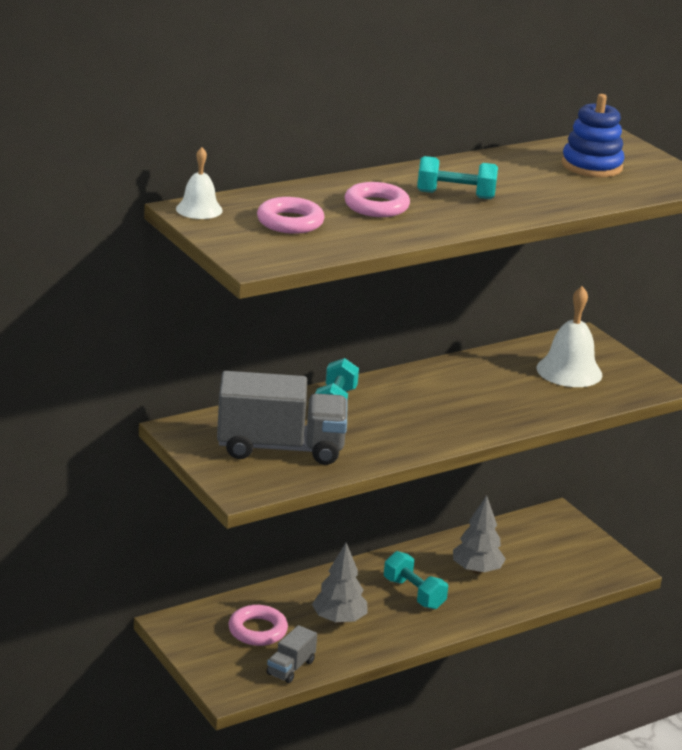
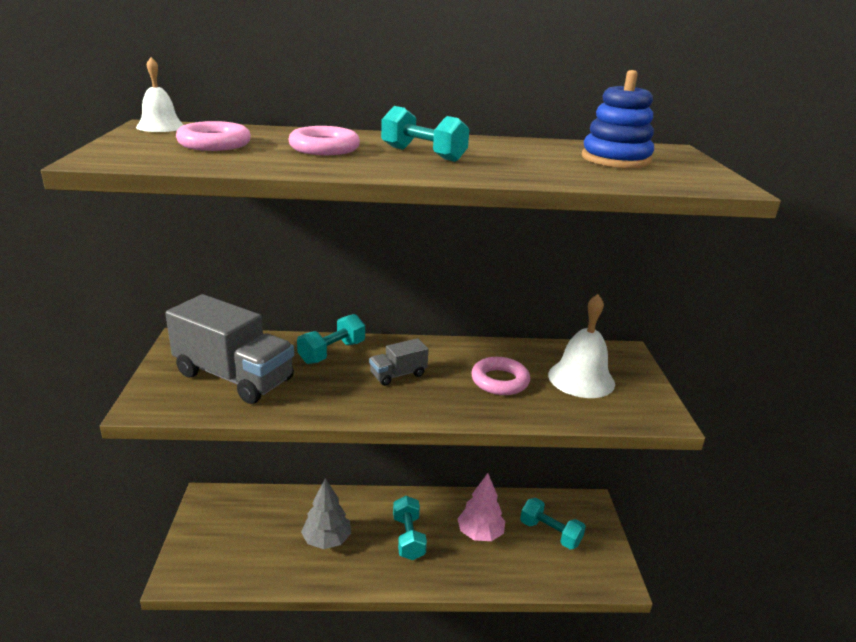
camera: 30 degrees right, 0 degrees up
(257, 630) = (257, 526): pink ring -> pink ring (500, 381)
(290, 668) = (244, 573): grey truck -> grey truck (398, 375)
(476, 570) = (480, 533): grey tree -> pink tree
(539, 550) = (550, 533): none -> turquoise dumbbell

